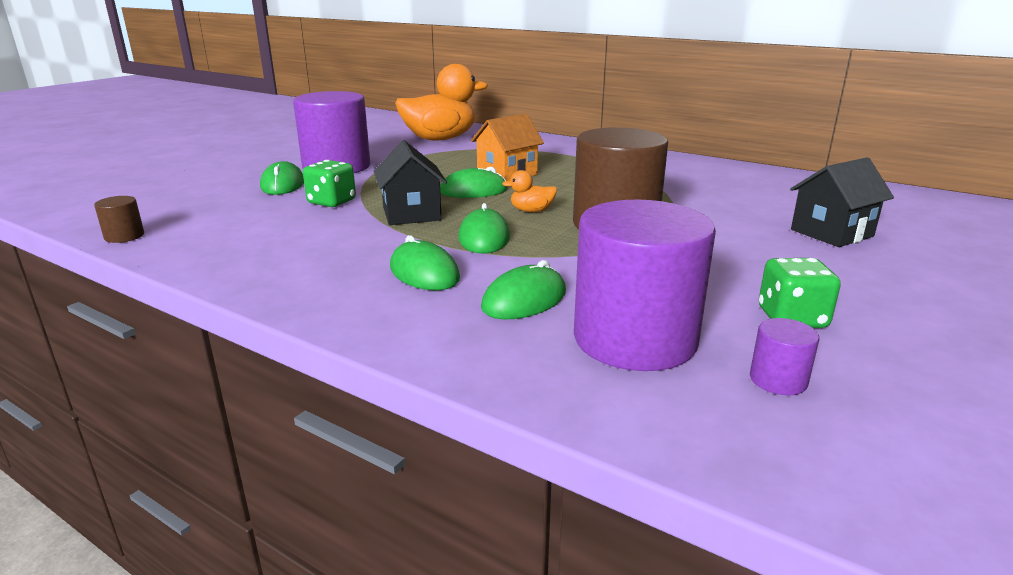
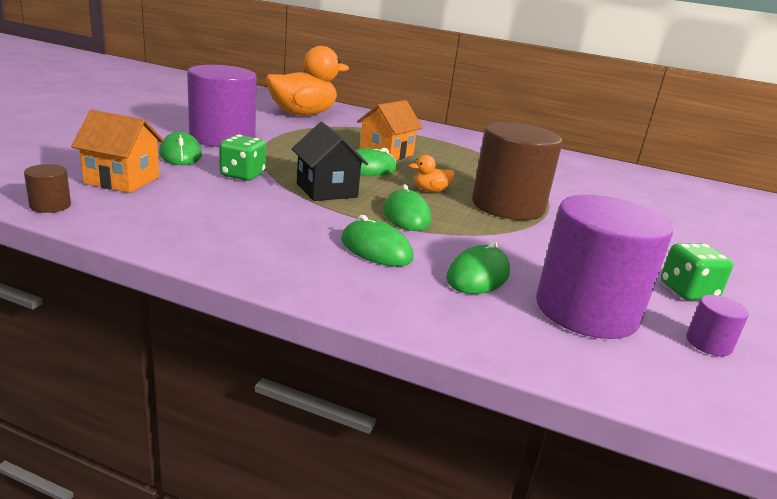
camera: 15 degrees left, 0 degrees up
(208, 211) = (122, 180): none -> orange house
(831, 233) = (672, 218): black house -> none

